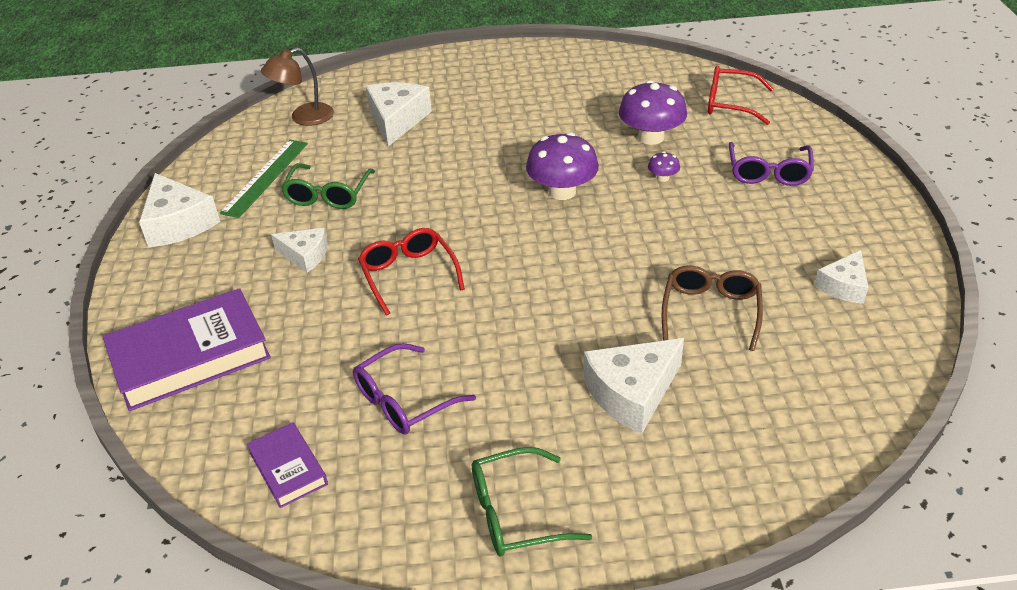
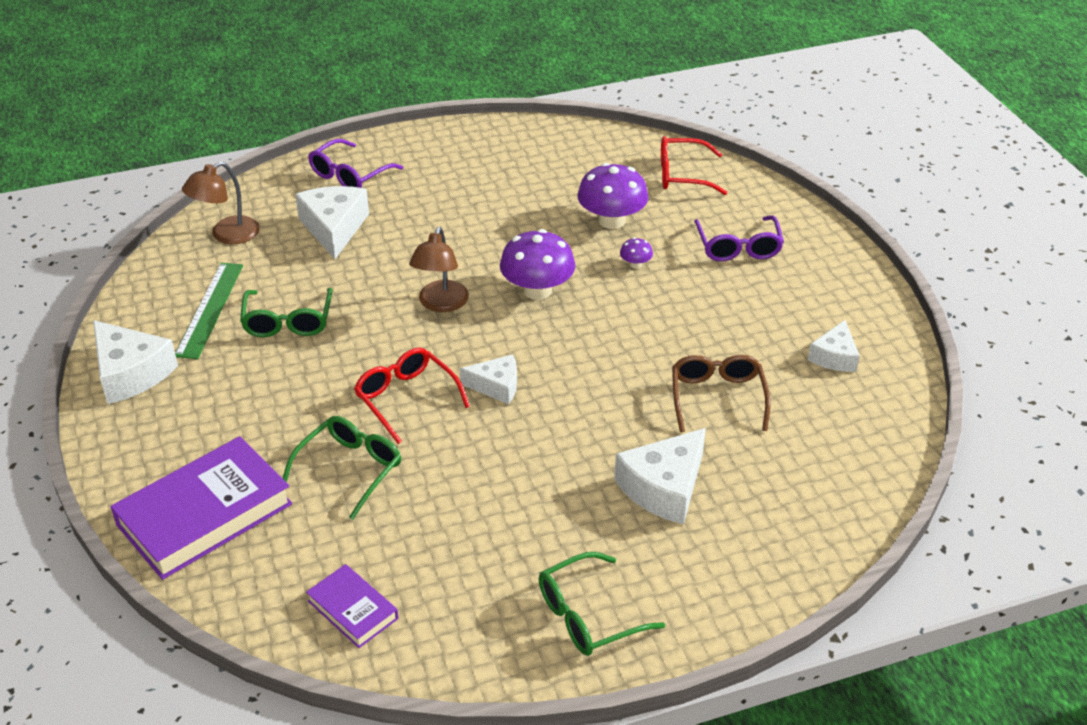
camera: 15 degrees left, 0 degrees up
(305, 255) = (288, 391): white cheese -> white cheese (496, 386)
(334, 333) = (350, 469): none -> green glasses
(404, 400) = (446, 527): purple glasses -> purple glasses (349, 175)
(469, 194) = (441, 304): none -> brown lamp

